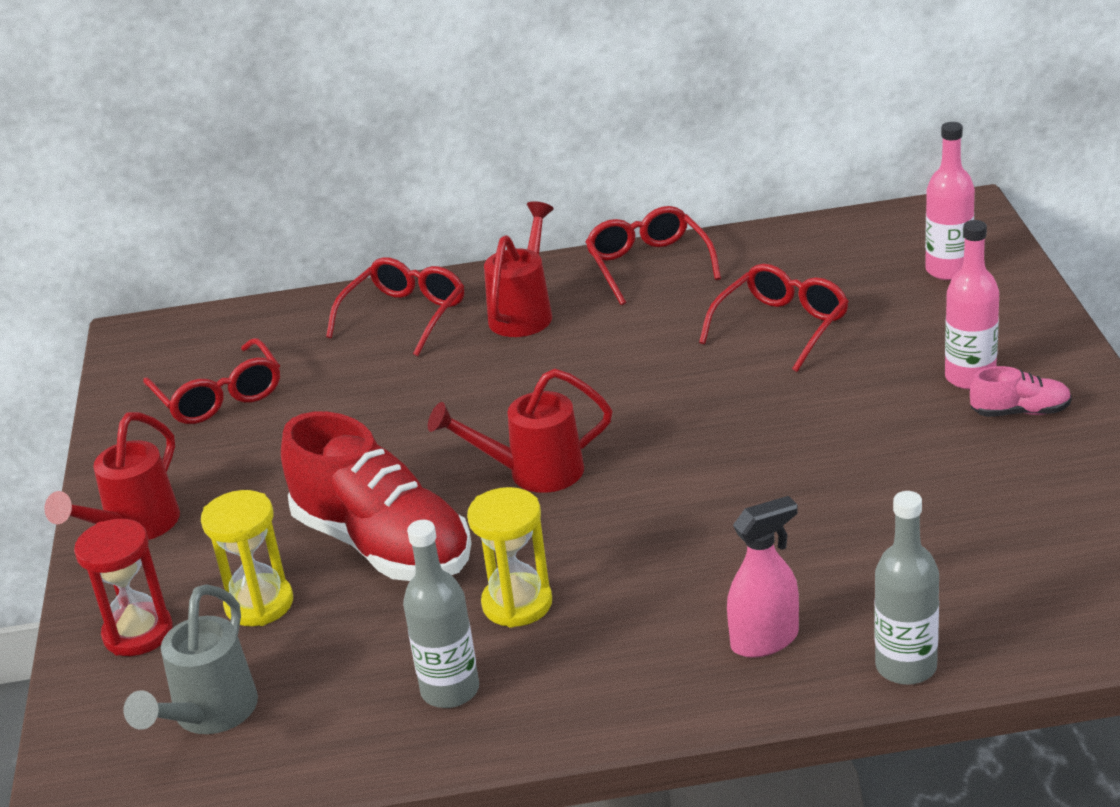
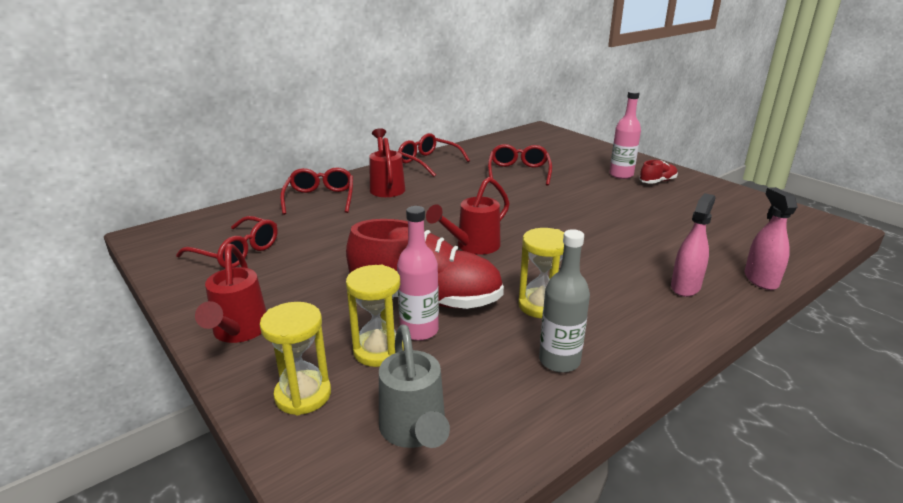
camera: 35 degrees left, 5 degrees down
(138, 633) = (303, 395): red hourglass -> yellow hourglass
(906, 667) = (760, 280): grey bottle -> pink spray bottle
(948, 270) = (561, 145): pink bottle -> pink bottle (419, 330)
(1020, 412) = (657, 182): pink shoe -> red shoe

